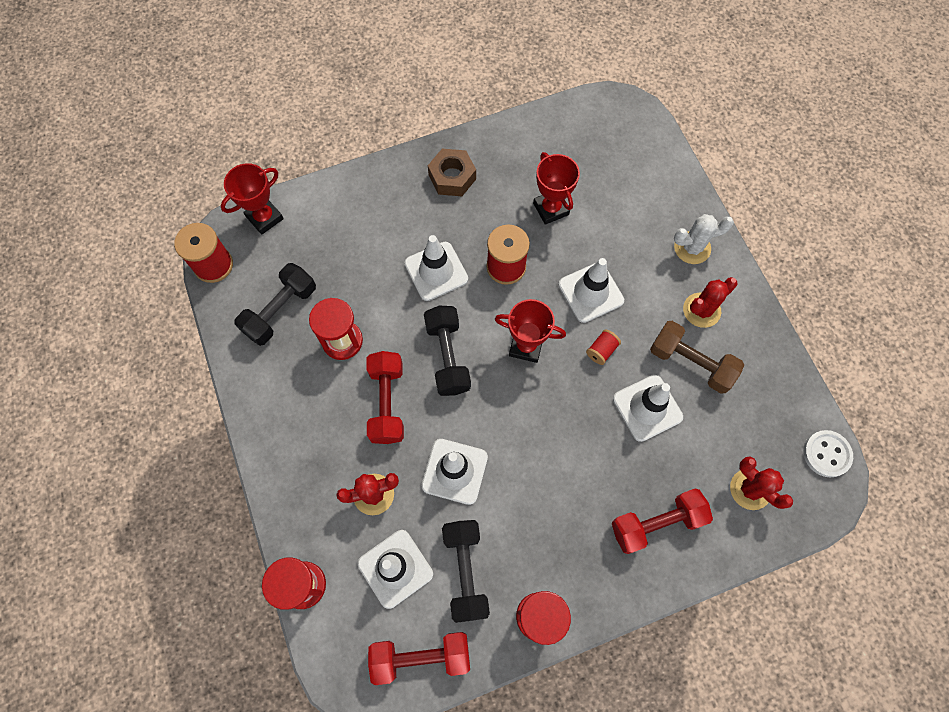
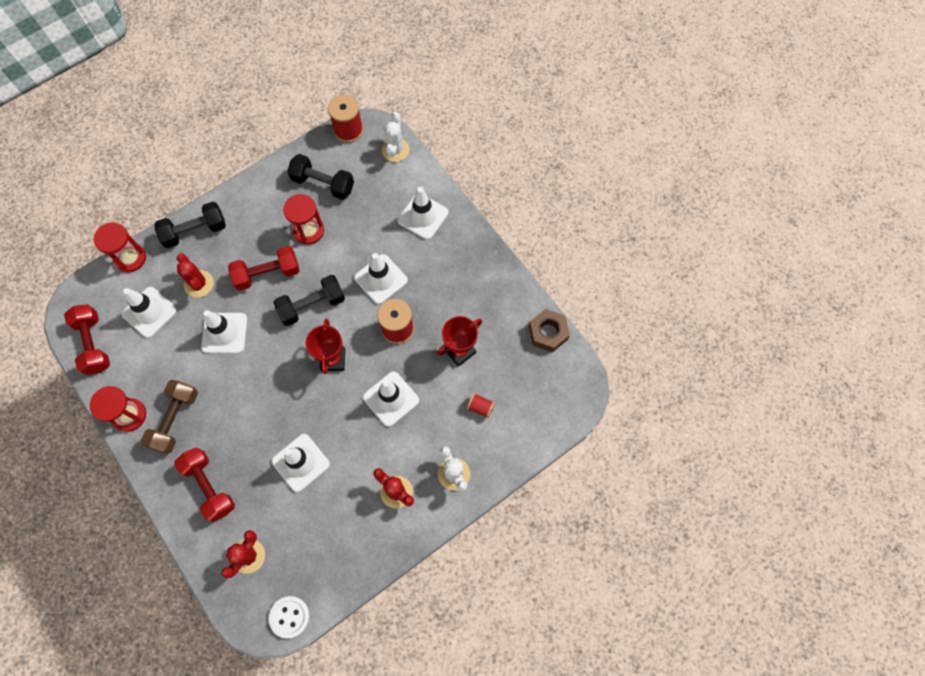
camera: 75 degrees right, 0 degrees up
(264, 218) = (395, 150): red trophy -> white cactus
(368, 208) = (423, 216): none -> white traffic cone
(452, 177) = (468, 269): brown nut -> brown nut (548, 333)
(465, 571) = (154, 358): black dumbbell -> black dumbbell (195, 231)
(601, 350) = (342, 417): red spool -> red spool (480, 407)
(690, 363) = (347, 490): brown dumbbell -> brown dumbbell (175, 420)

